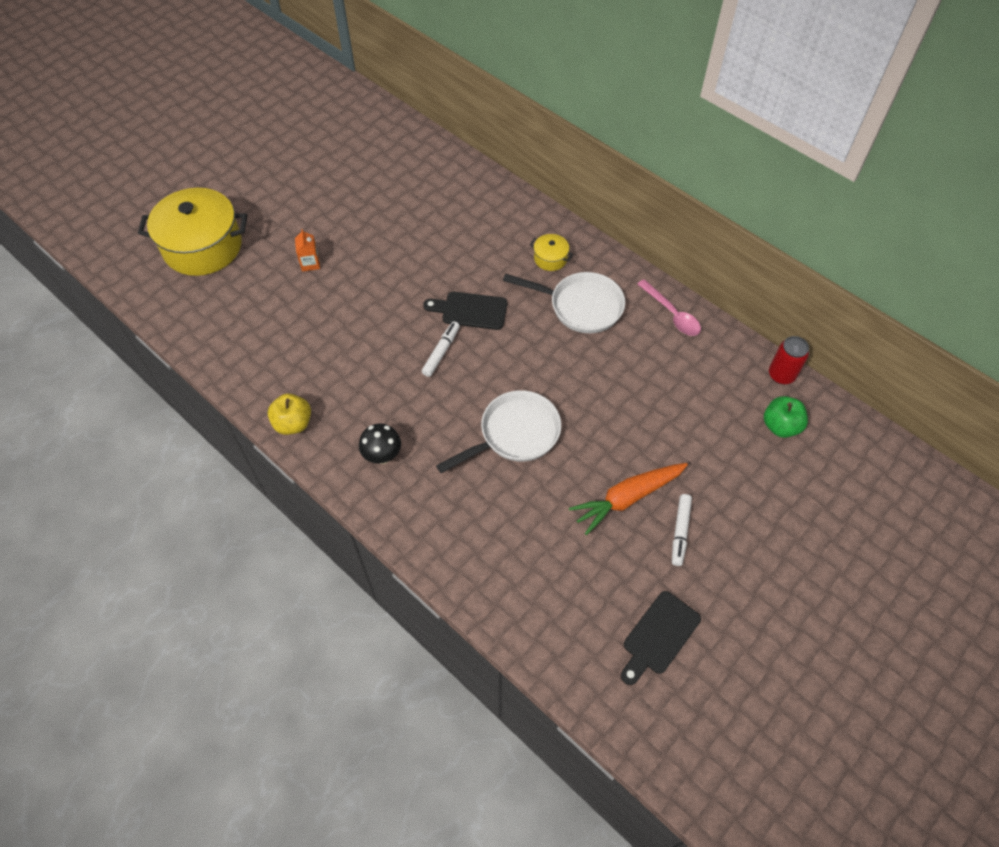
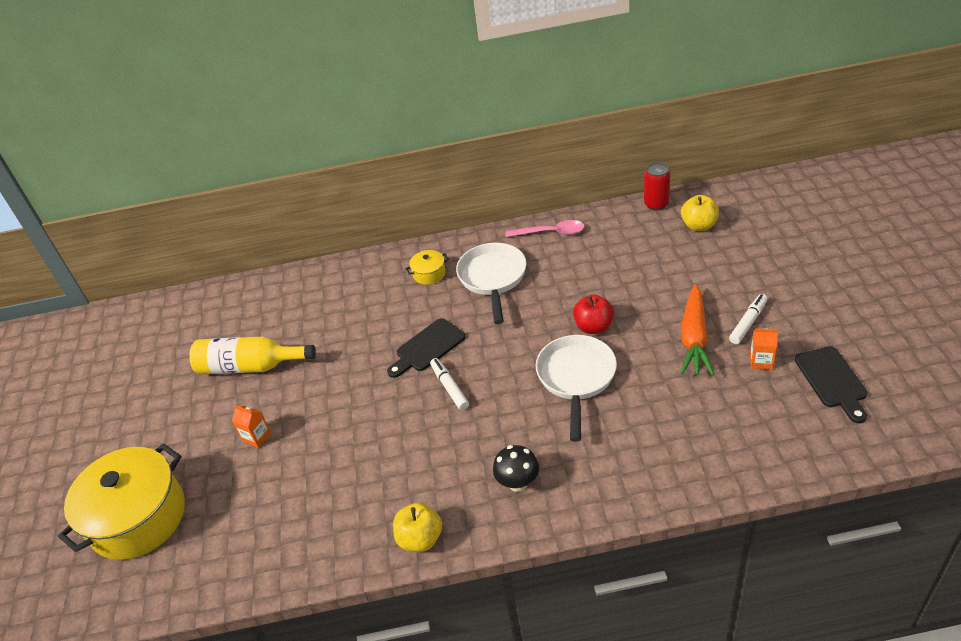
camera: 45 degrees left, 15 degrees down
(368, 212) = (250, 366): none -> yellow bottle
(581, 306) = (493, 278): white pan -> white pan turned 60 degrees counterclockwise
(582, 414) = (594, 327): none -> red apple
(639, 566) = (761, 361): none -> orange carton
(680, 532) = (748, 322): white marker -> white marker turned 105 degrees counterclockwise
(780, 426) = (699, 225): green apple -> yellow apple

